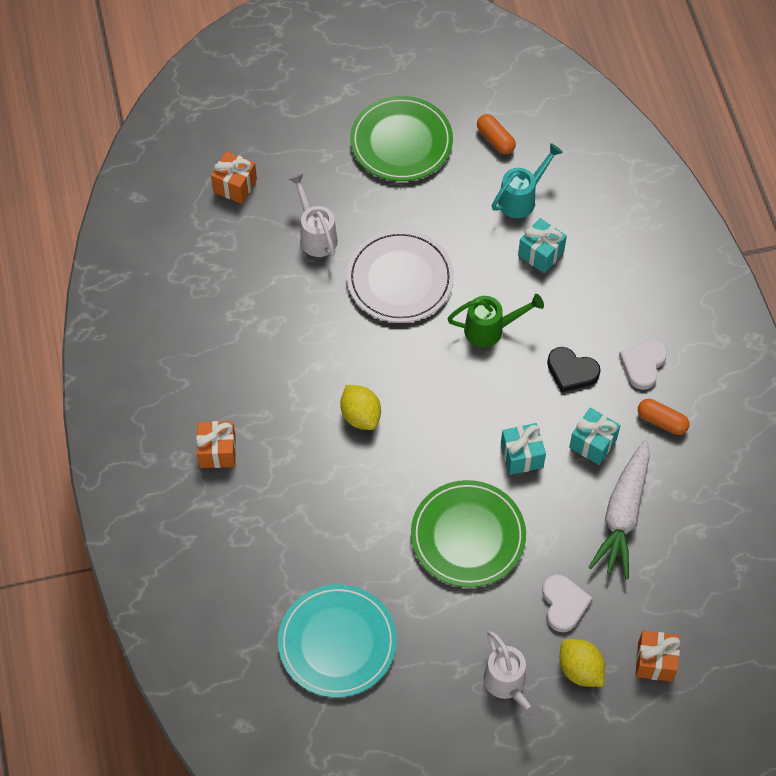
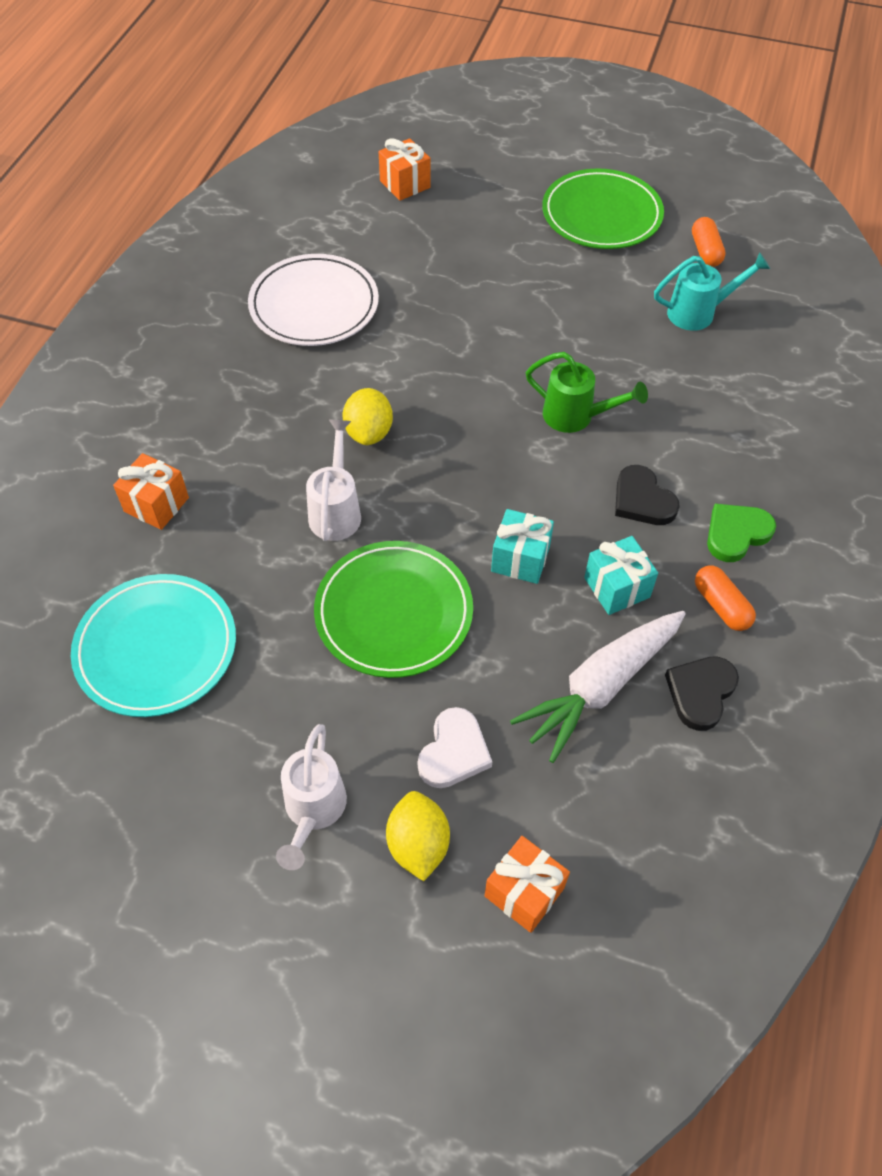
camera: 30 degrees right, 5 degrees down
(217, 451) = (194, 395): orange gift -> orange gift (156, 504)
(315, 235) = (452, 254): white watering can -> white watering can (336, 510)
(400, 279) = (510, 328): white plate -> white plate (314, 305)
(541, 254) = (685, 371): turquoise gift -> none
(643, 365) = (736, 534): white heart -> green heart
(682, 486) = (700, 693): none -> black heart

